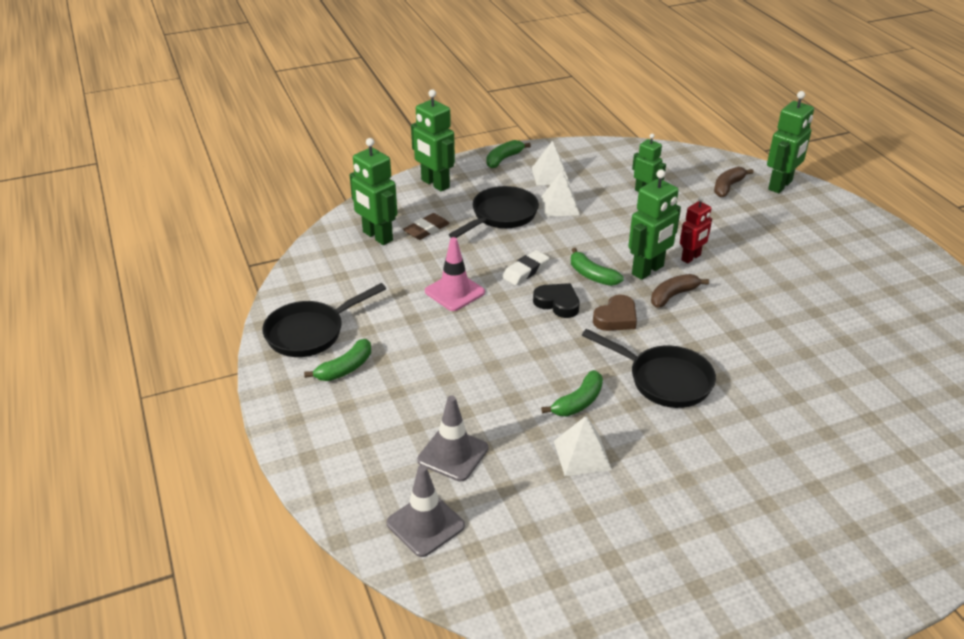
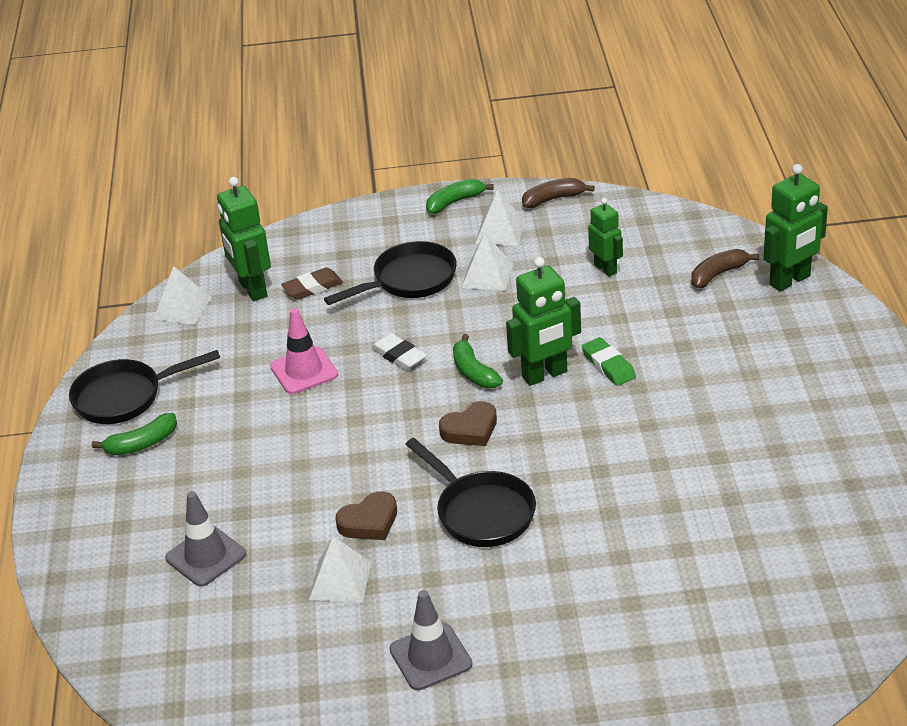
camera: 20 degrees right, 0 degrees up
(325, 257) = (182, 308): none -> white pyramid
(425, 524) = (141, 623): grey traffic cone -> grey traffic cone (430, 657)
(435, 184) = (353, 227): green robot -> none
(525, 271) = (399, 355): white eraser -> white eraser turned 75 degrees clockwise
(557, 303) = (413, 401): black heart -> none
(578, 402) = (369, 522): green banana -> brown heart
(673, 295) = (555, 411): brown banana -> brown banana (553, 199)
(691, 258) = (608, 365): red robot -> green eraser

